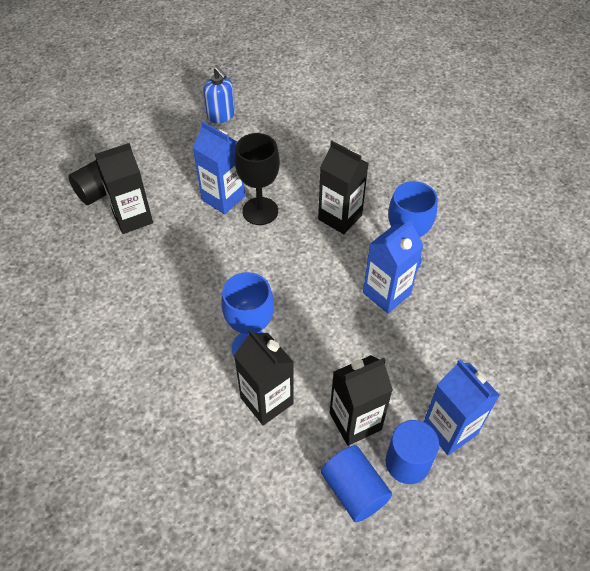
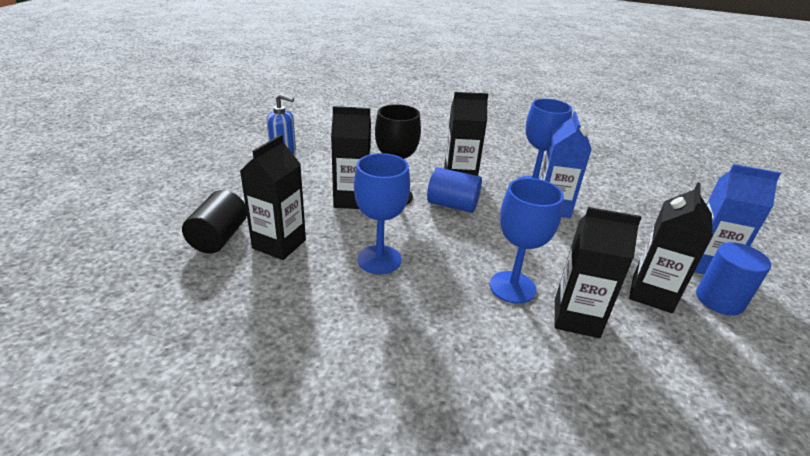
camera: 40 degrees left, 20 degrees down
(184, 269) = (379, 259): none -> blue goblet
(223, 198) = (352, 200): blue carton -> black carton
(354, 490) = (723, 341): blue cylinder -> blue cylinder (452, 205)

